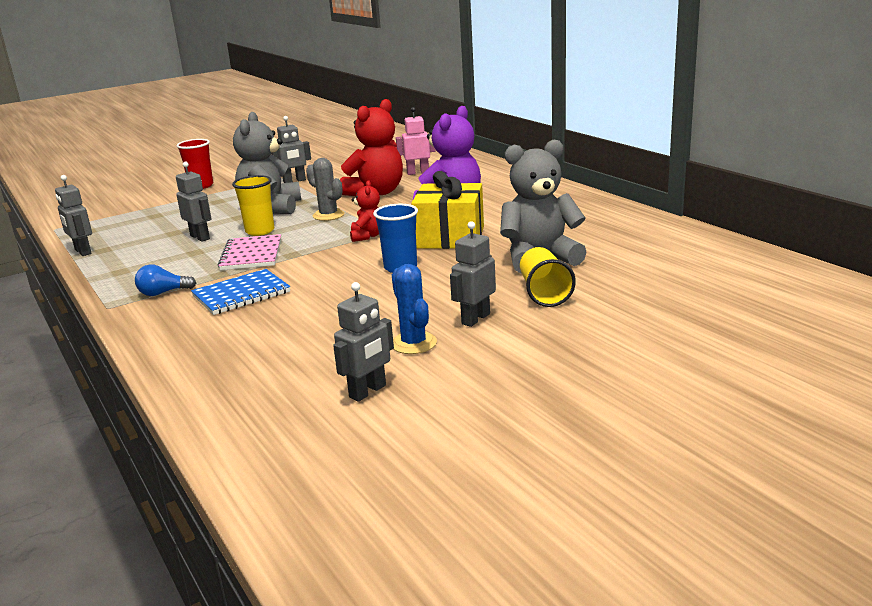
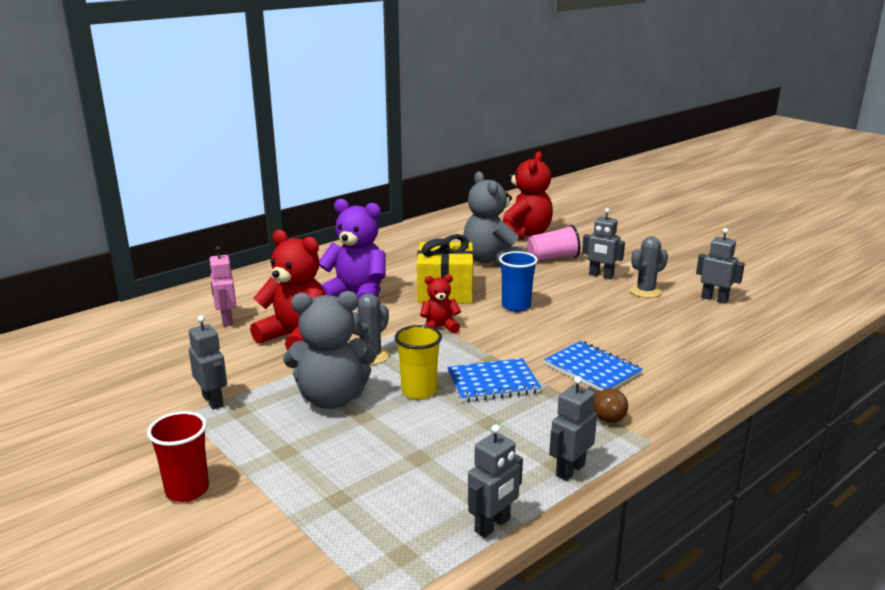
camera: 100 degrees left, 0 degrees up
(163, 293) = (604, 415): blue light bulb -> brown light bulb
(200, 237) = (437, 430): grey robot -> grey robot (570, 470)
(252, 254) = (493, 382): pink notebook -> blue notebook
(413, 343) = (645, 291): blue cactus -> grey cactus
(544, 293) = (553, 258): yellow cup -> pink cup
(640, 279) = (524, 234): none -> red teddy bear

